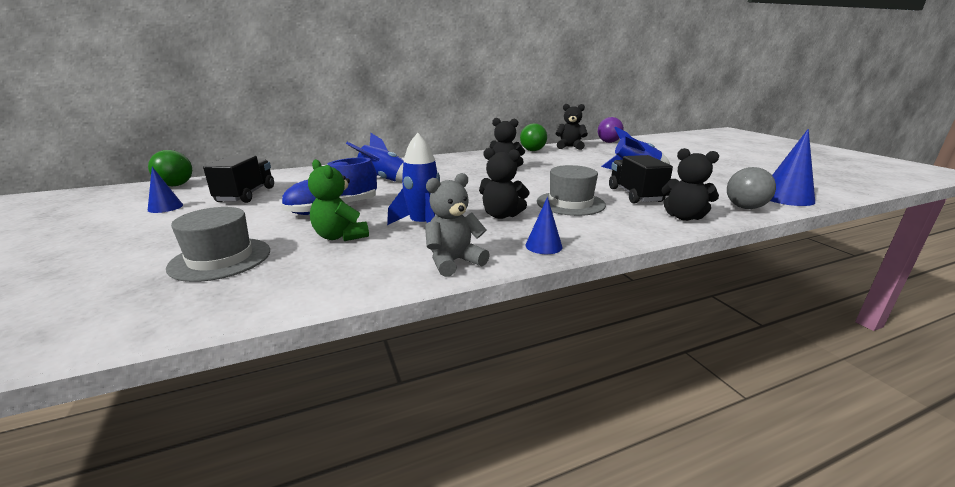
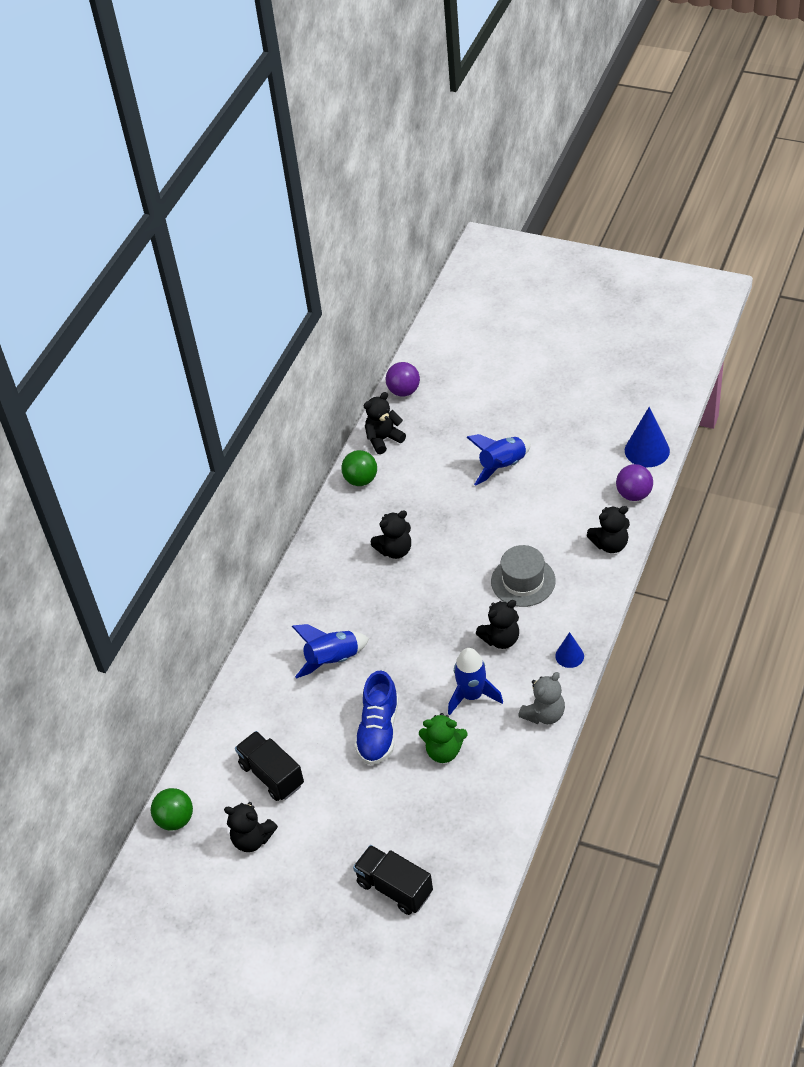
camera: 40 degrees left, 25 degrees up
(165, 207) = (252, 839): blue cone -> black teddy bear
(220, 259) = (419, 828): grey hat -> none
(453, 262) = (544, 714): grey teddy bear -> grey teddy bear turned 150 degrees counterclockwise
(635, 195) = (550, 528): black truck -> black truck (394, 888)
(745, 207) = (634, 494): grey ball -> purple ball

